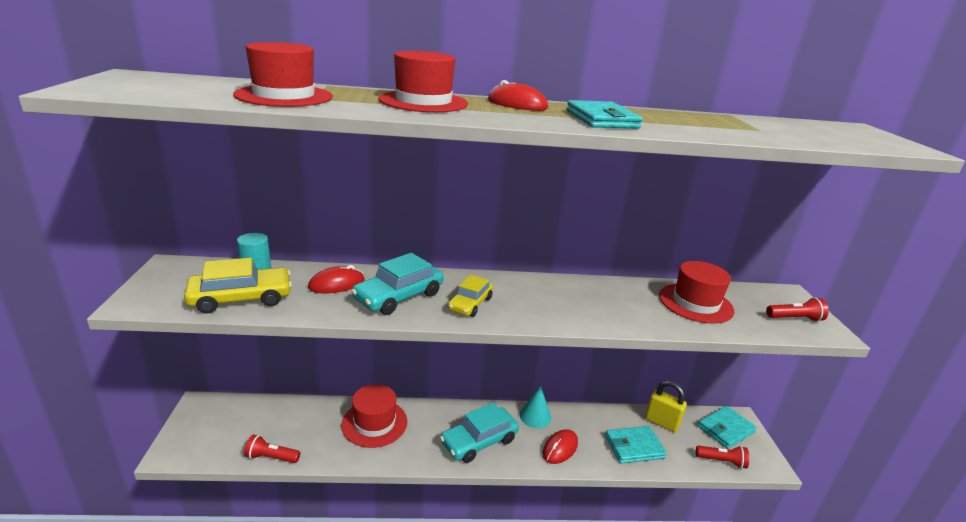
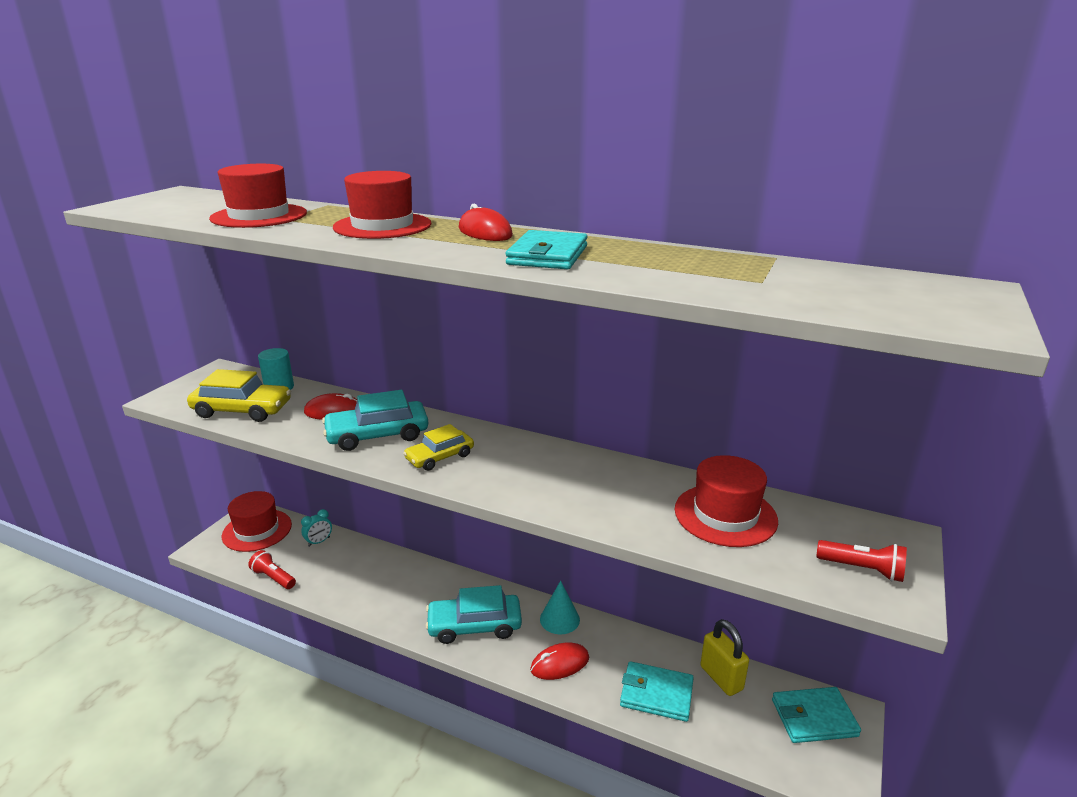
camera: 30 degrees right, 0 degrees up
(291, 413) = (319, 542): none -> turquoise clock
(374, 423) = (385, 574): red hat -> red hat (257, 530)
(721, 461) = (769, 755): red flashlight -> none

